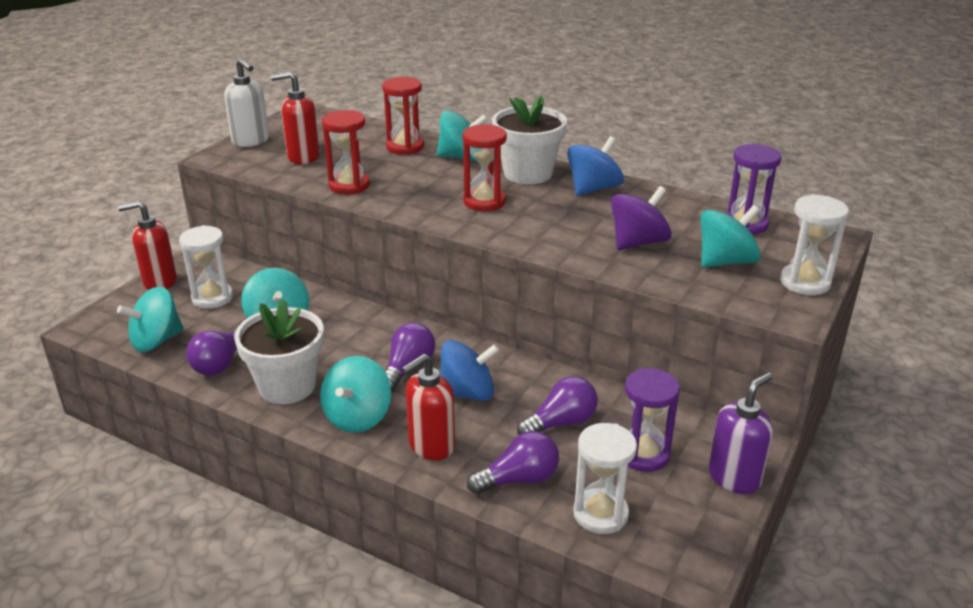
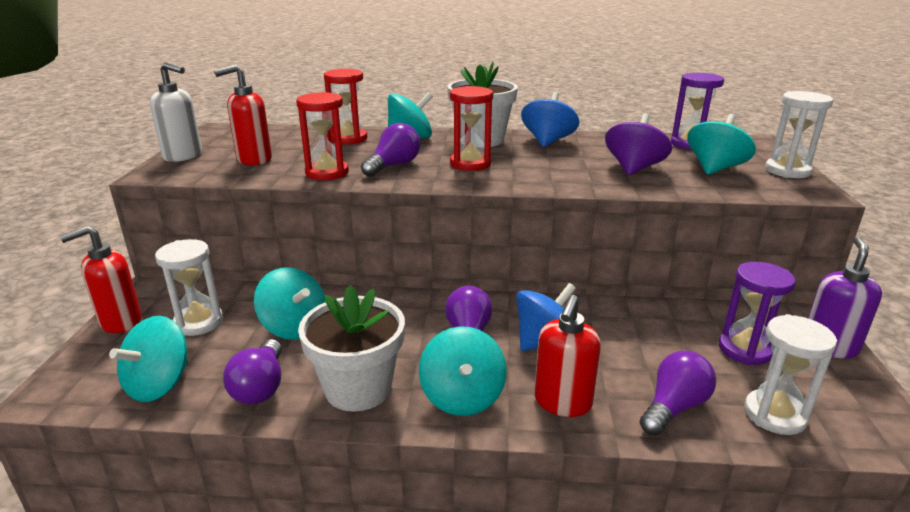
camera: 25 degrees left, 5 degrees down
(561, 423) = (651, 343): purple light bulb -> purple light bulb (393, 166)

